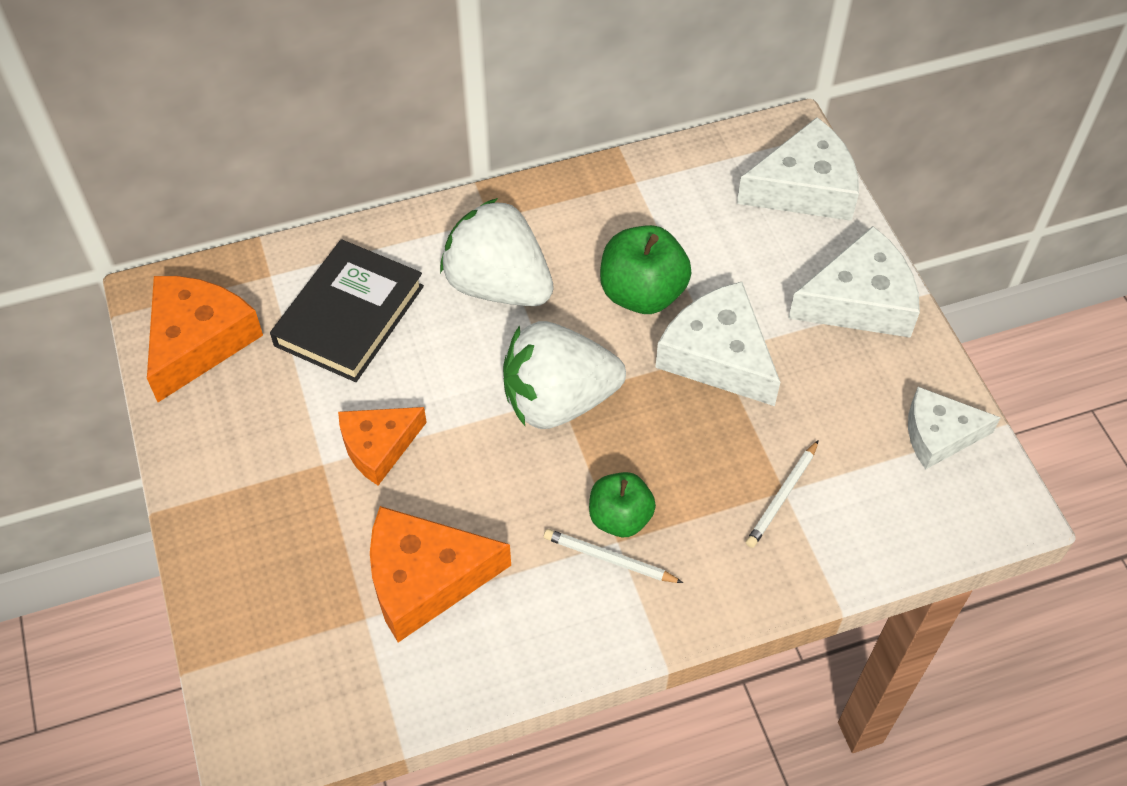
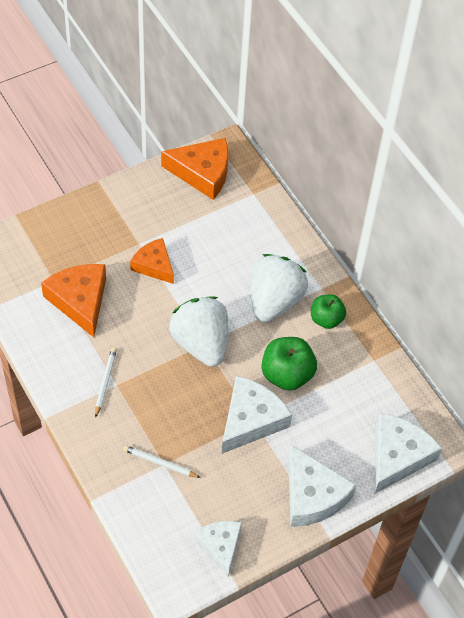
camera: 75 degrees right, 0 degrees up
(350, 316) = (235, 235): black book -> none
(620, 518) = (131, 384): green apple -> green apple (326, 319)
(804, 187) = (397, 456): white cheese -> white cheese turned 120 degrees counterclockwise

